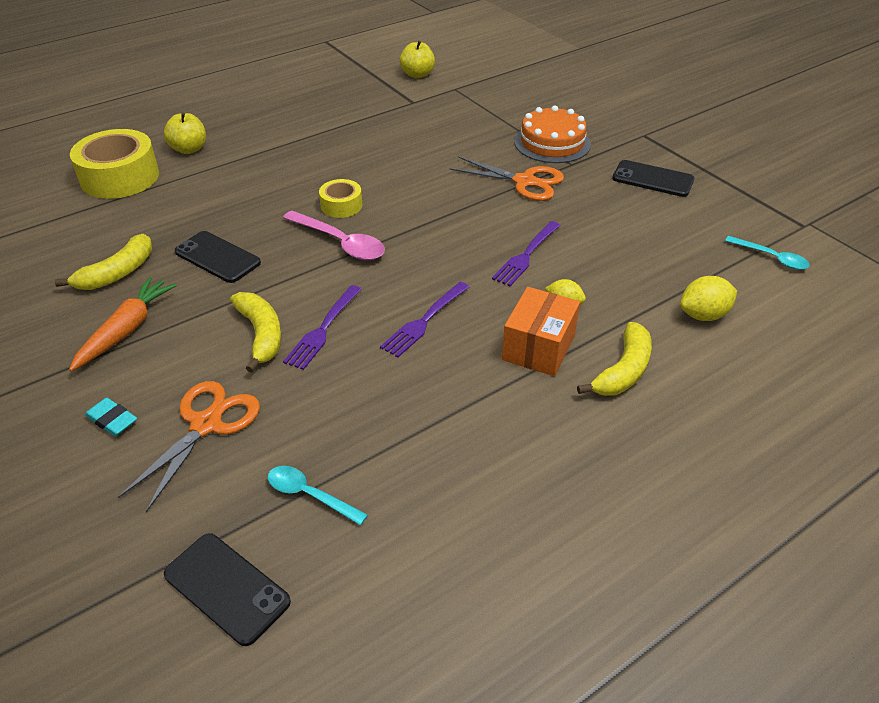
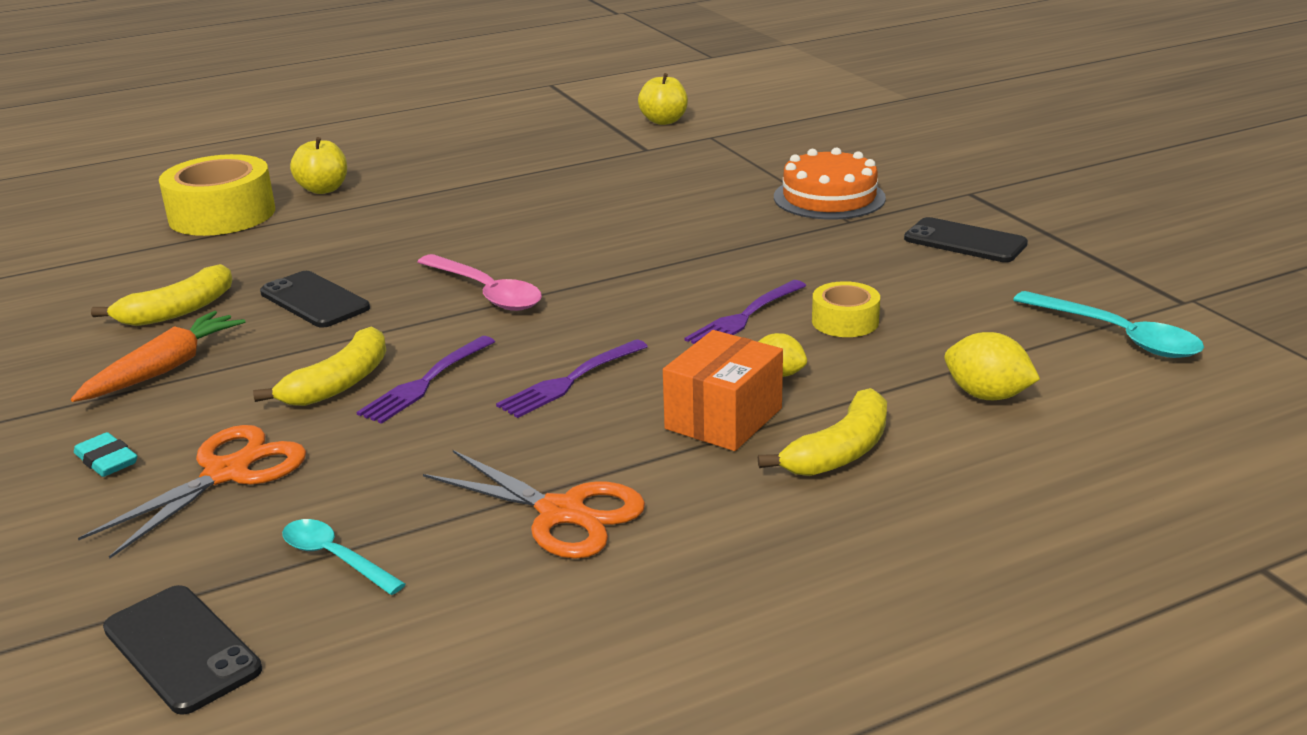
camera: 10 degrees right, 15 degrees down
(261, 335) = (339, 383): yellow banana -> yellow banana turned 45 degrees clockwise
(341, 205) = (503, 254): yellow tape -> yellow tape (845, 321)
(525, 182) = (773, 238): orange scissors -> orange scissors (562, 513)
(703, 315) = (987, 395): yellow lemon -> yellow lemon turned 45 degrees clockwise
(771, 258) = (1118, 336): turquoise spoon -> turquoise spoon, size x1.56

